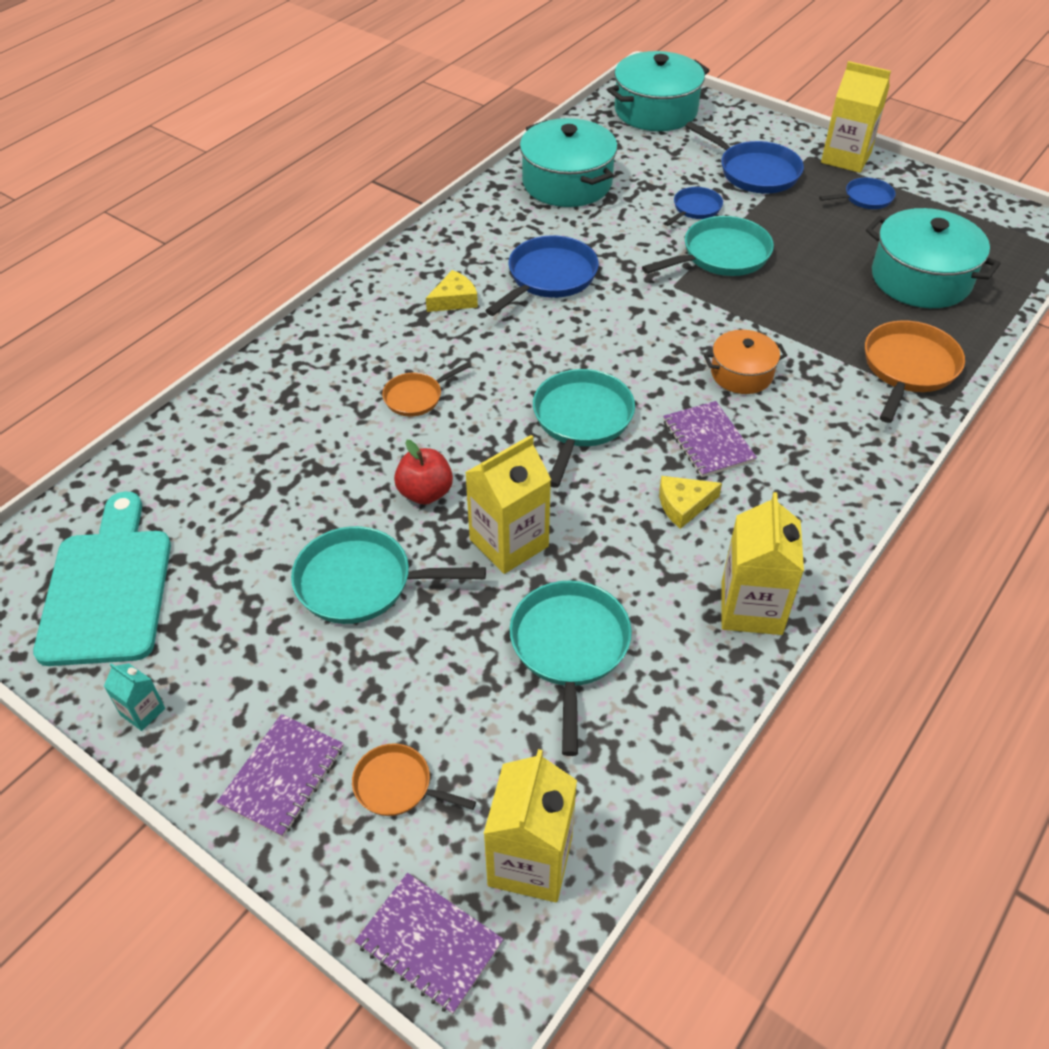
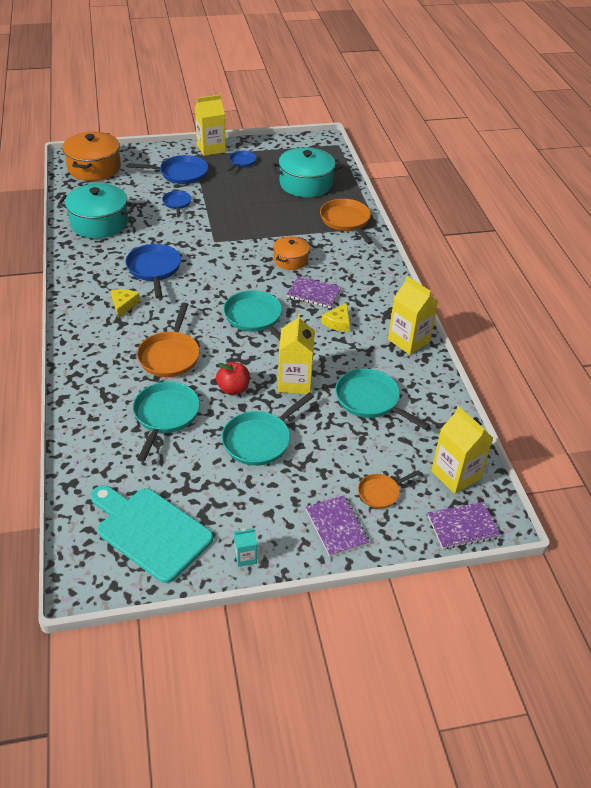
camera: 50 degrees left, 5 degrees down
(416, 397) = (170, 355): orange pan -> orange pan, size x1.72
(655, 111) = (94, 168): turquoise pot -> orange pot
(721, 255) = (216, 217): turquoise pan -> turquoise pan (165, 416)

